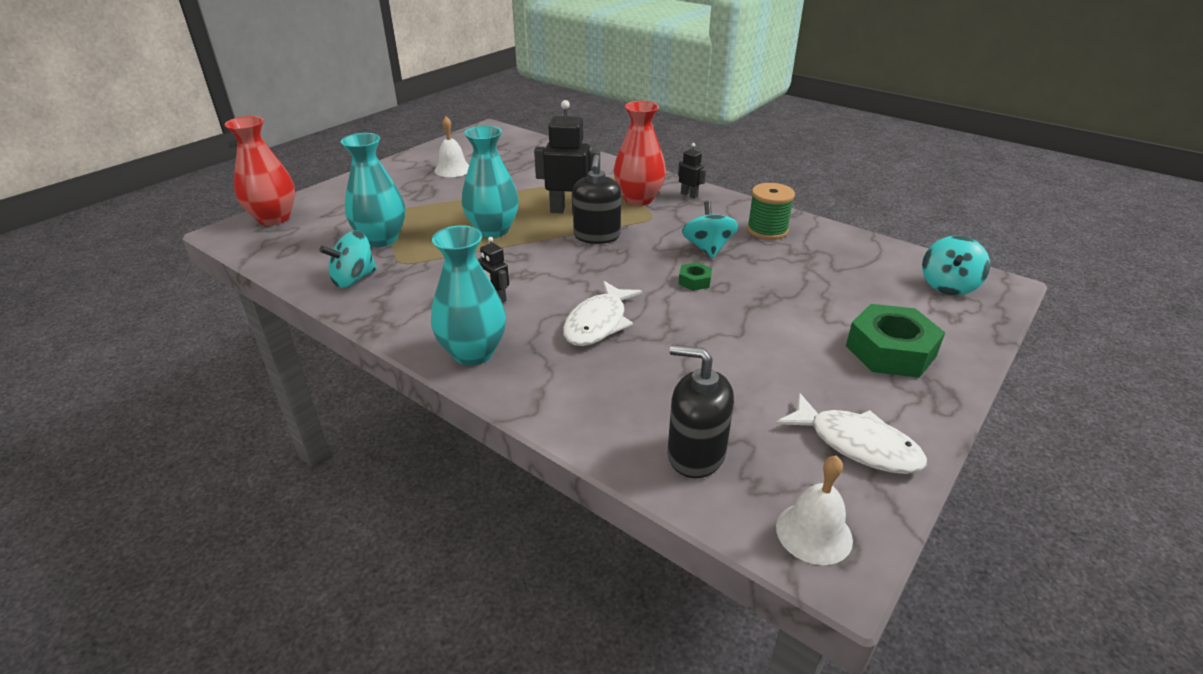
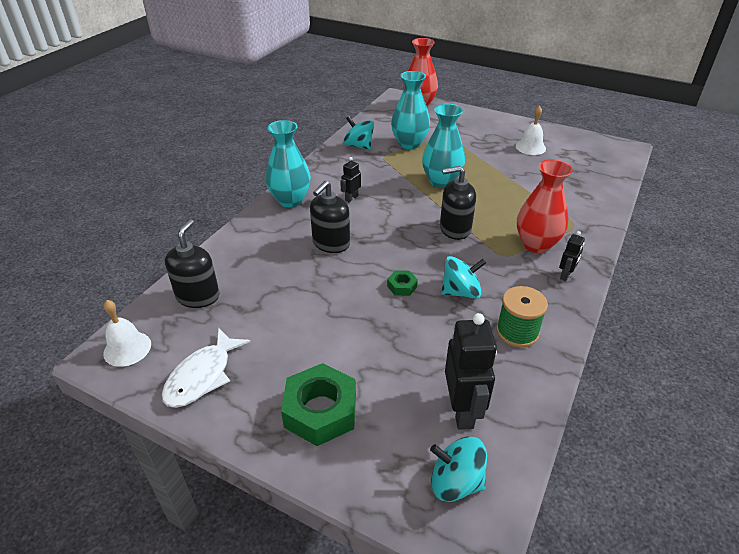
camera: 80 degrees right, 5 degrees up
(568, 210) = (491, 210): black robot -> black robot (462, 411)
(598, 323) = (331, 243): white fish -> black soap dispenser

